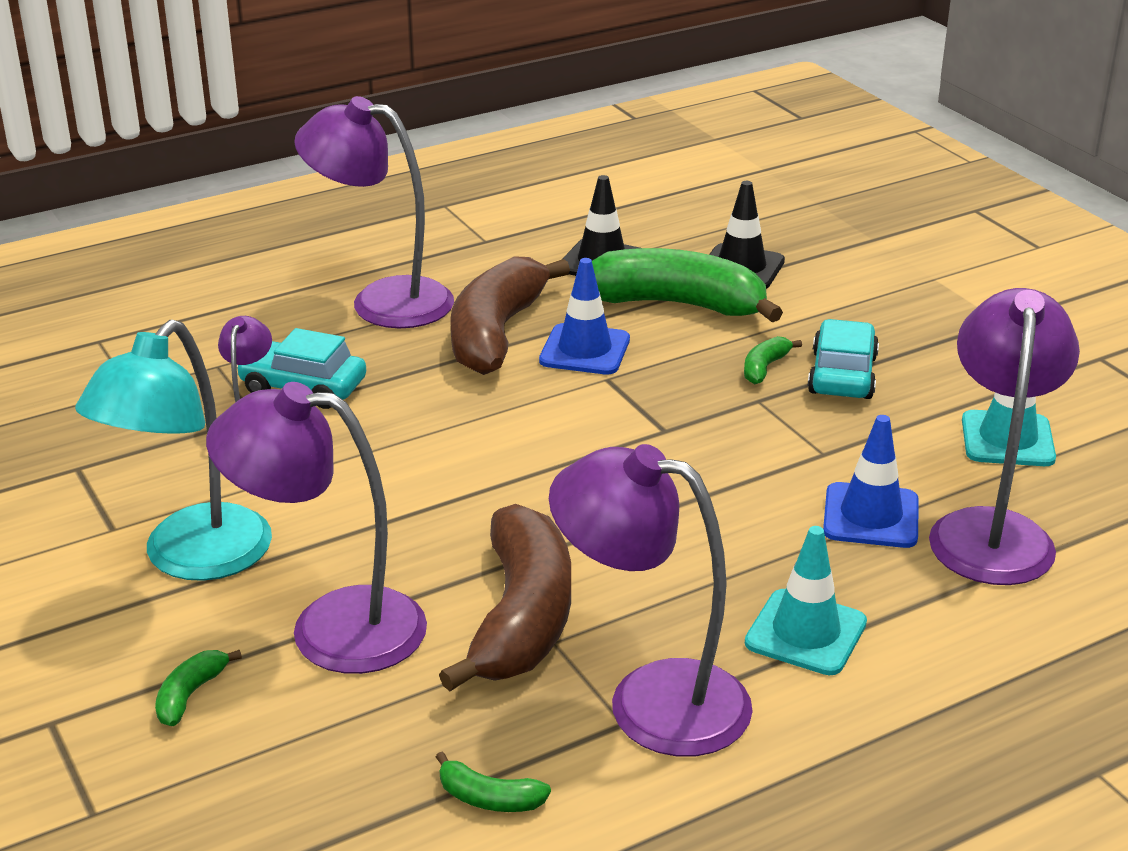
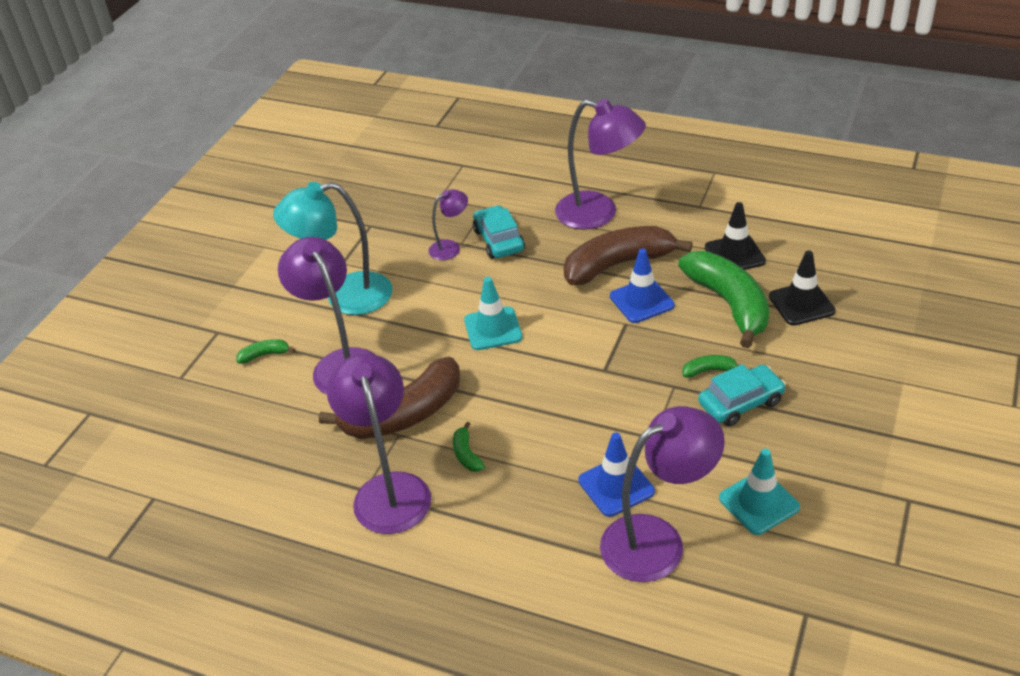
camera: 55 degrees right, 10 degrees up
(382, 301) = (598, 213): purple lamp -> purple lamp turned 135 degrees clockwise
(489, 798) = (280, 478): green banana -> green banana (466, 454)
(805, 633) = (490, 514): turquoise traffic cone -> turquoise traffic cone (493, 329)

